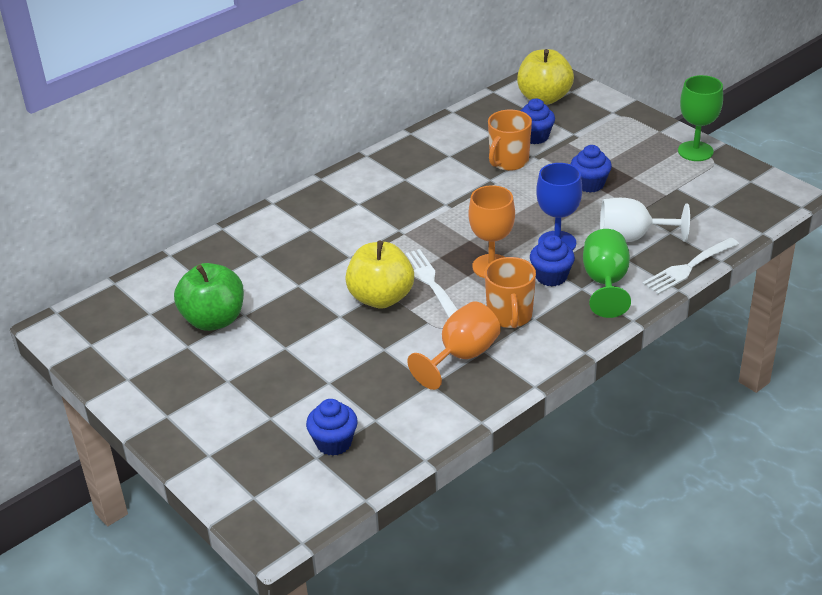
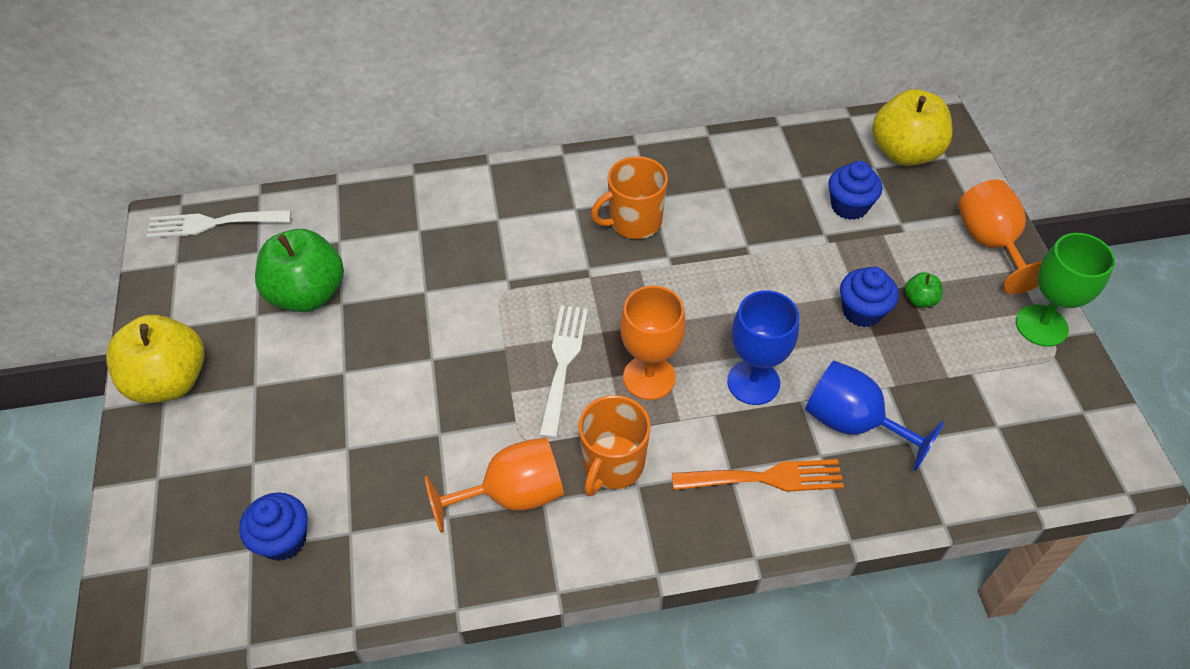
camera: 30 degrees right, 15 degrees up
(381, 298) = (493, 357): yellow apple -> yellow apple (170, 381)
(508, 161) = (789, 228): orange mug -> orange mug (634, 222)
(551, 276) = (707, 431): blue cupcake -> none
(605, 283) = (765, 478): green goblet -> orange fork
(617, 166) = (919, 300): none -> green apple
(632, 237) = (853, 423): white goblet -> blue goblet
(634, 124) = (990, 244): none -> orange goblet
(688, 268) = (890, 512): white fork -> white fork (212, 223)

